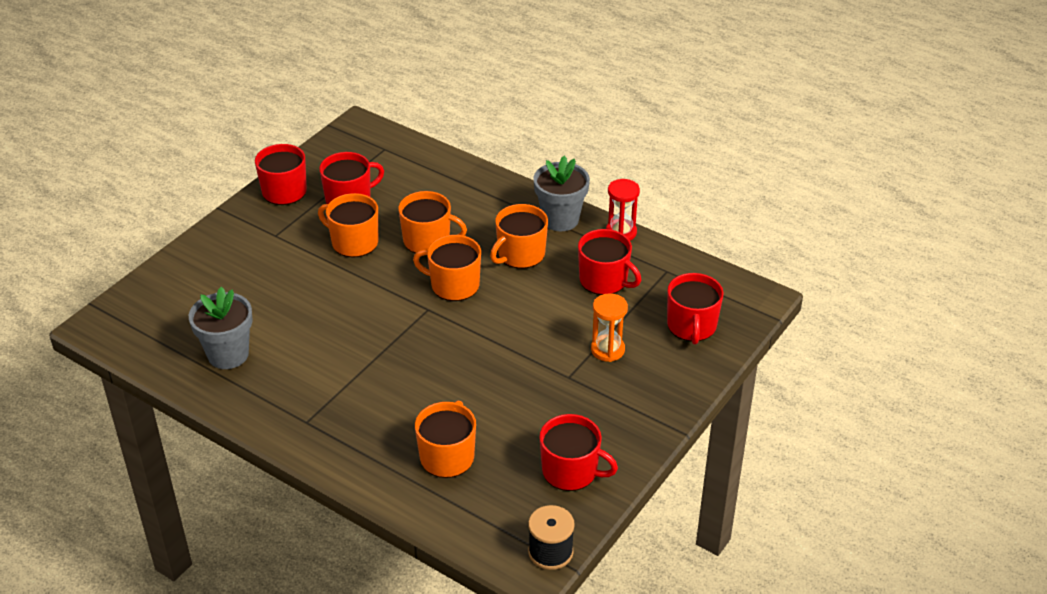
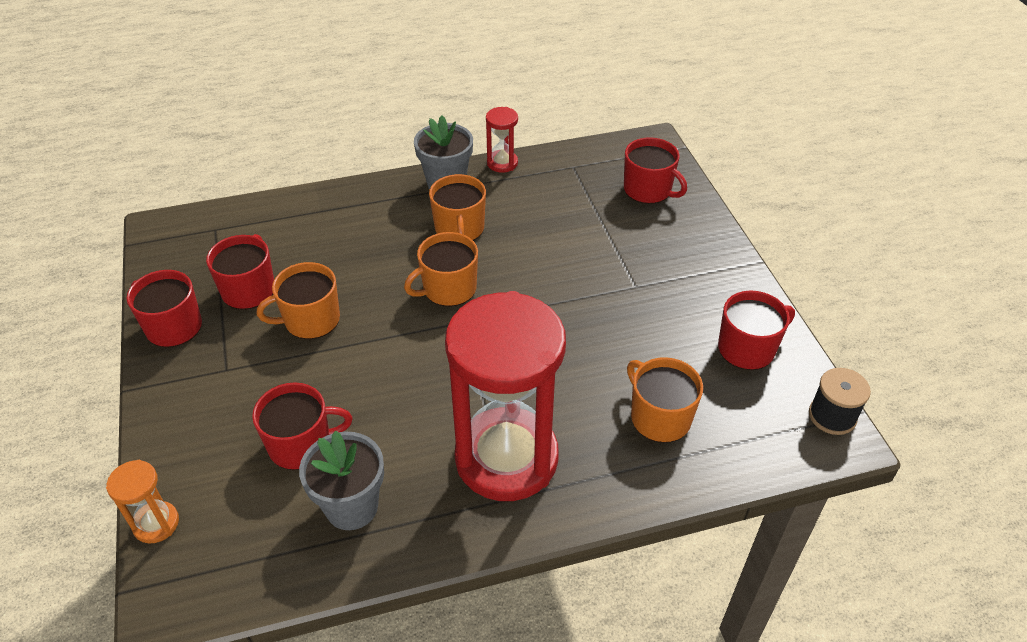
camera: 50 degrees left, 5 degrees up
(333, 400) = (506, 458): none -> red hourglass
(428, 240) = (372, 272): orange mug -> none
(604, 280) = (546, 202): red mug -> red mug (301, 444)
(607, 350) = (627, 247): orange hourglass -> orange hourglass (156, 524)

